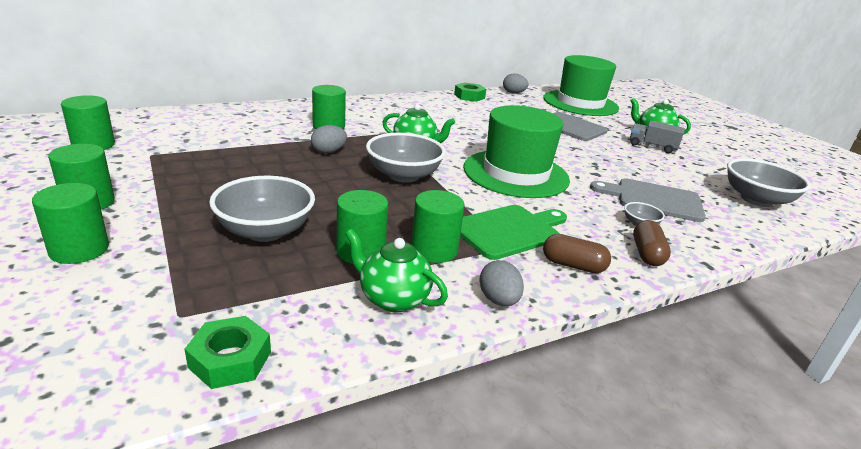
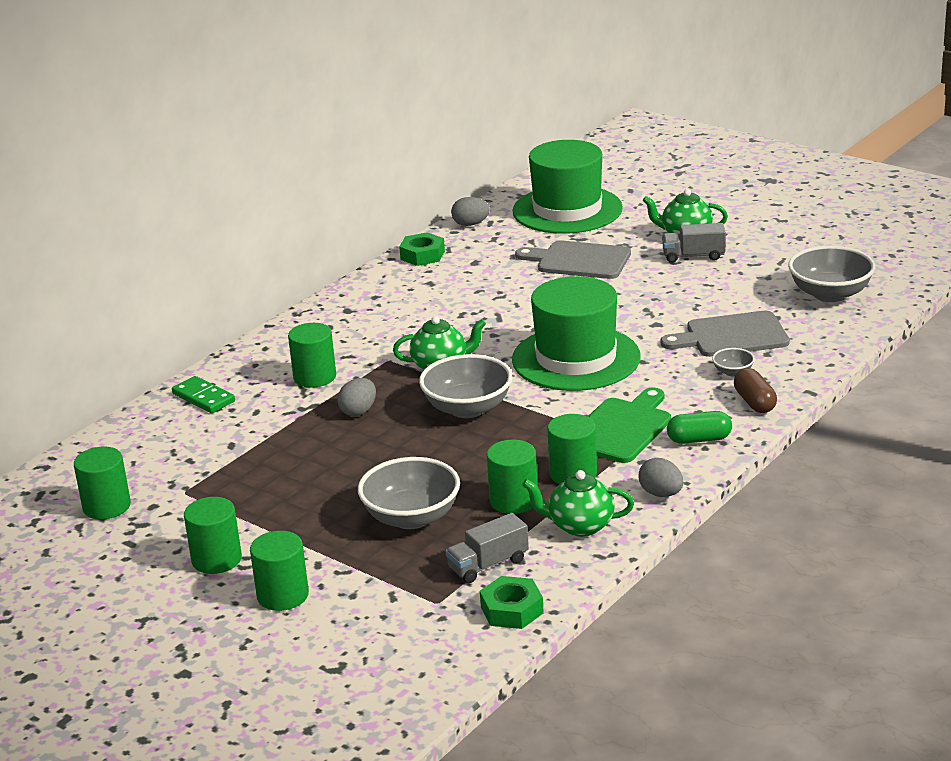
camera: 20 degrees left, 0 degrees up
(249, 114) = (203, 398): none -> green domino
(270, 299) = (488, 564): none -> grey truck
(573, 265) = (699, 439): brown capsule -> green capsule

